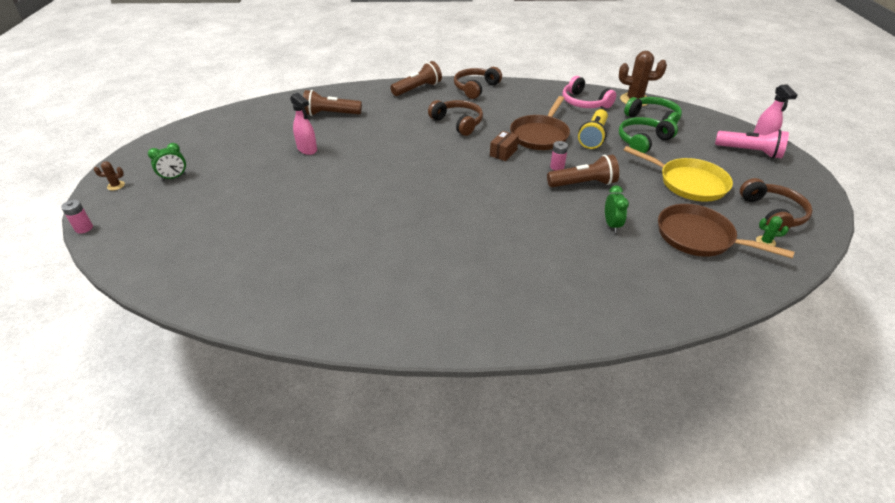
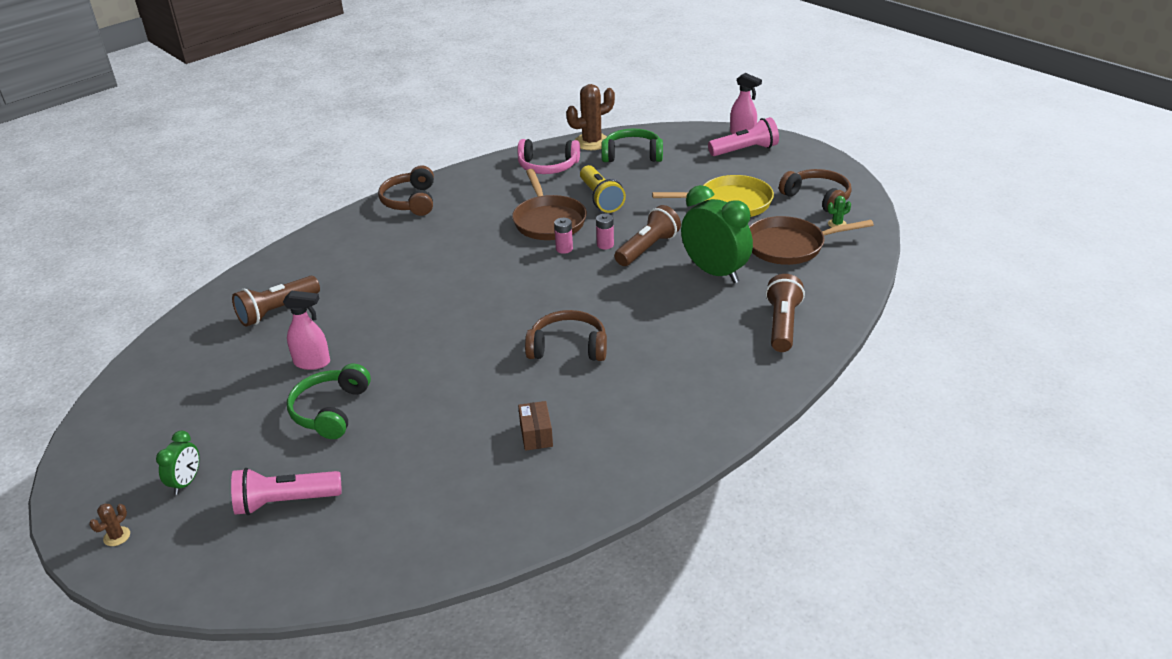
camera: 40 degrees left, 5 degrees down
(84, 228) = (162, 598): pink battery -> pink battery (564, 249)
(192, 215) = (285, 502): none -> pink flashlight
(417, 89) = (342, 232): brown flashlight -> brown flashlight (782, 325)
(458, 123) = (446, 248): brown headphones -> brown headphones (568, 347)
(503, 152) = (536, 256): brown box -> brown box (536, 435)
(611, 225) = (715, 272): green clock -> green clock, size x2.01
(642, 141) = (648, 182): green headphones -> green headphones (330, 411)

